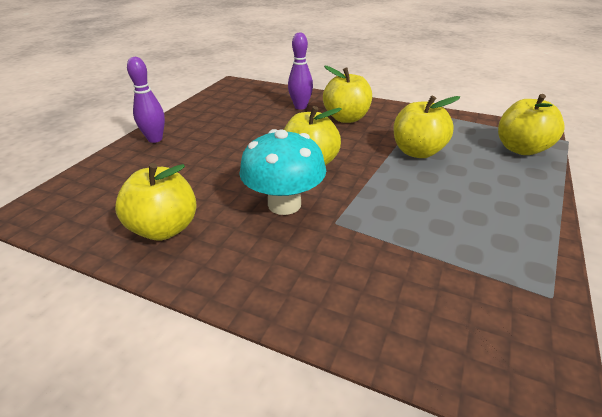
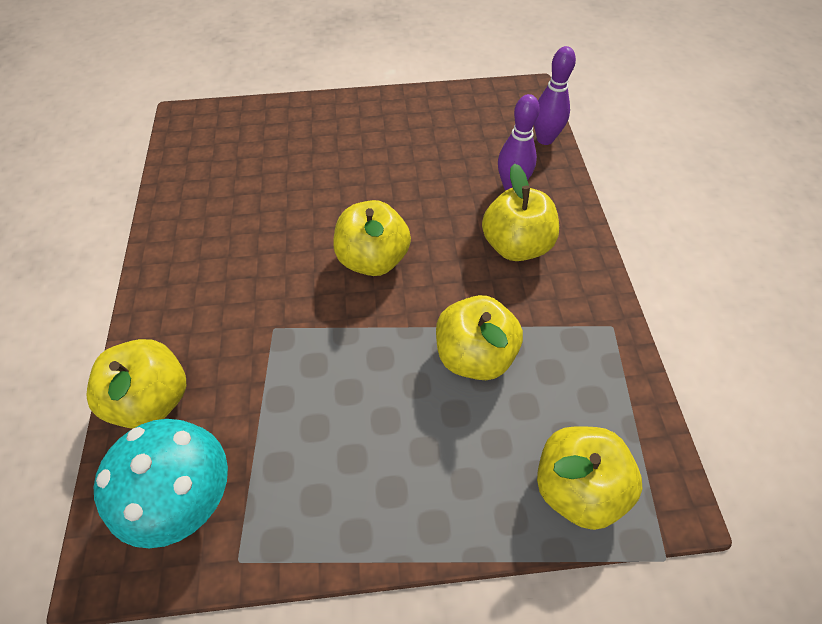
camera: 60 degrees right, 20 degrees up
(155, 139) = (341, 114): purple bowling pin -> purple bowling pin (545, 139)
(164, 228) = (204, 210): yellow apple -> yellow apple (153, 399)
(284, 204) = (282, 274): turquoise mushroom -> turquoise mushroom (185, 497)

